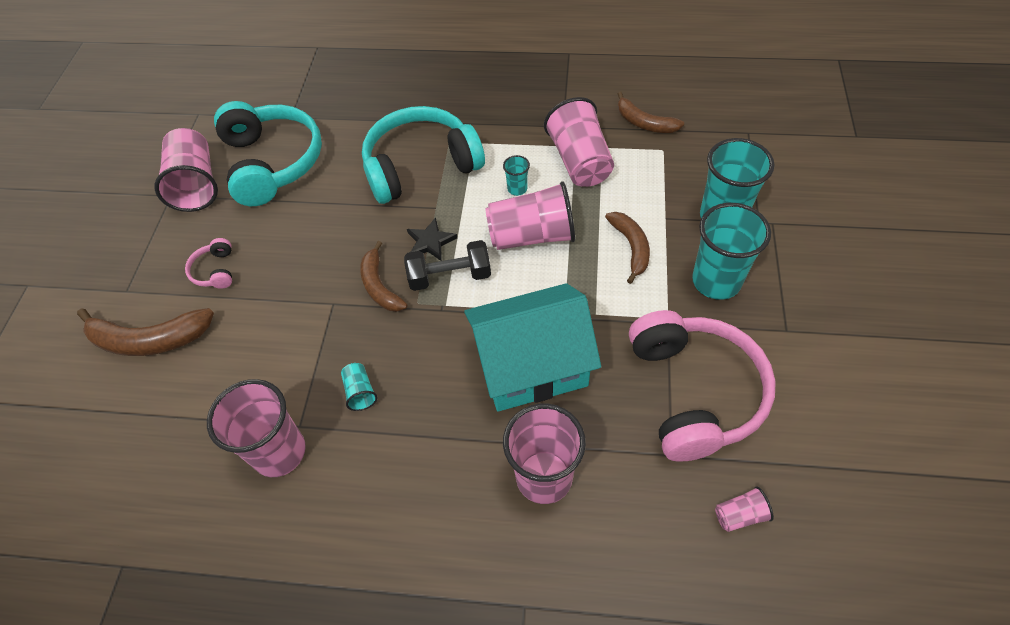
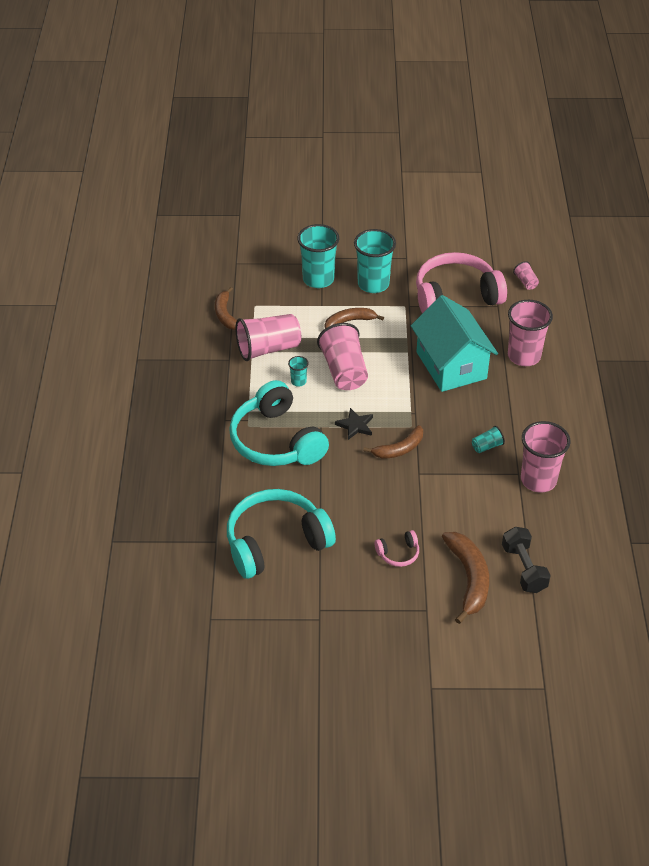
camera: 100 degrees left, 10 degrees down
(196, 184) = (305, 593): pink cup -> none
(450, 276) = (385, 411): black dumbbell -> black dumbbell (524, 568)
(644, 123) = (225, 314): brown banana -> brown banana turned 135 degrees clockwise

